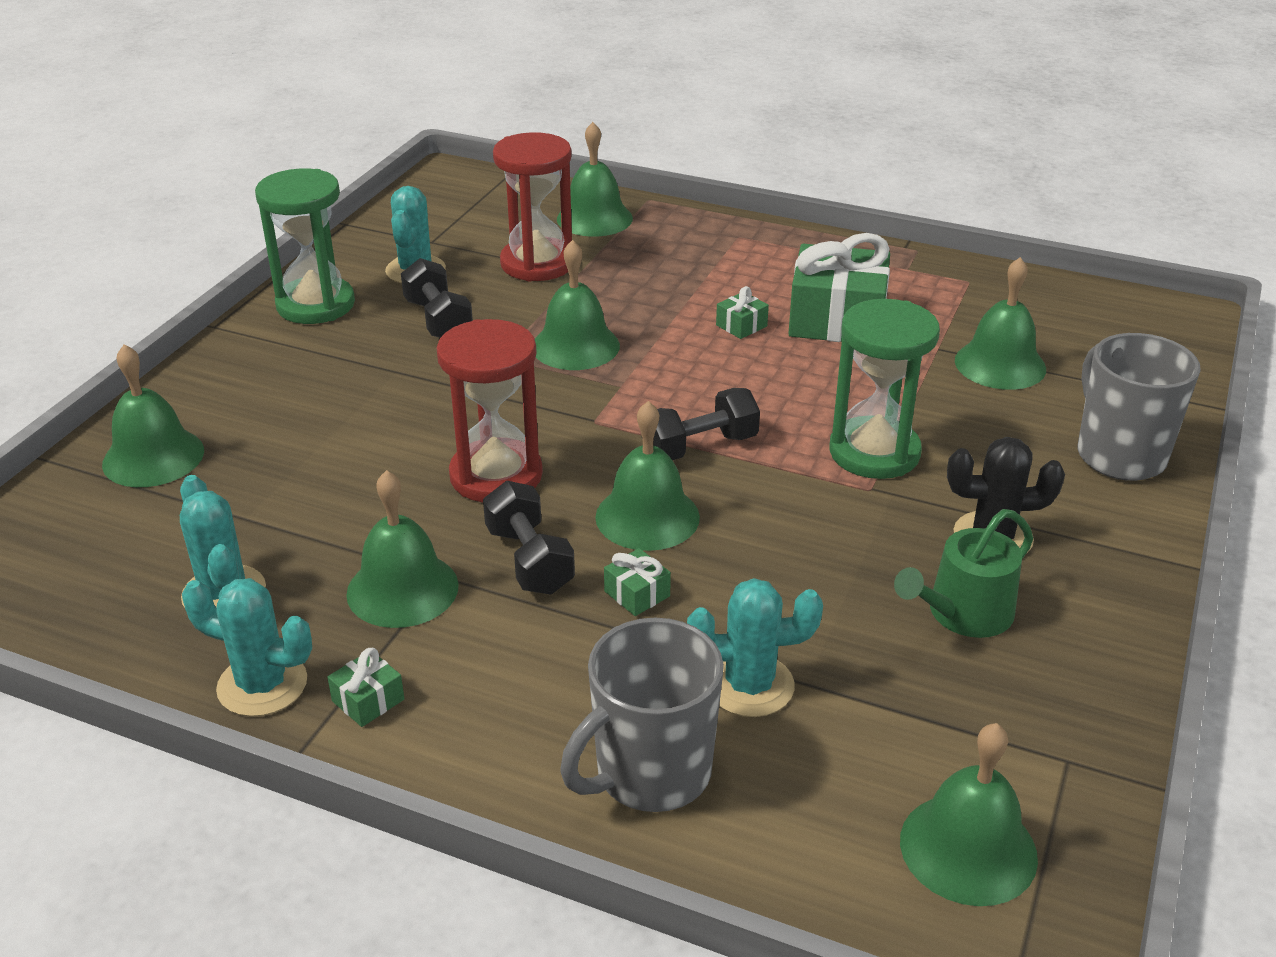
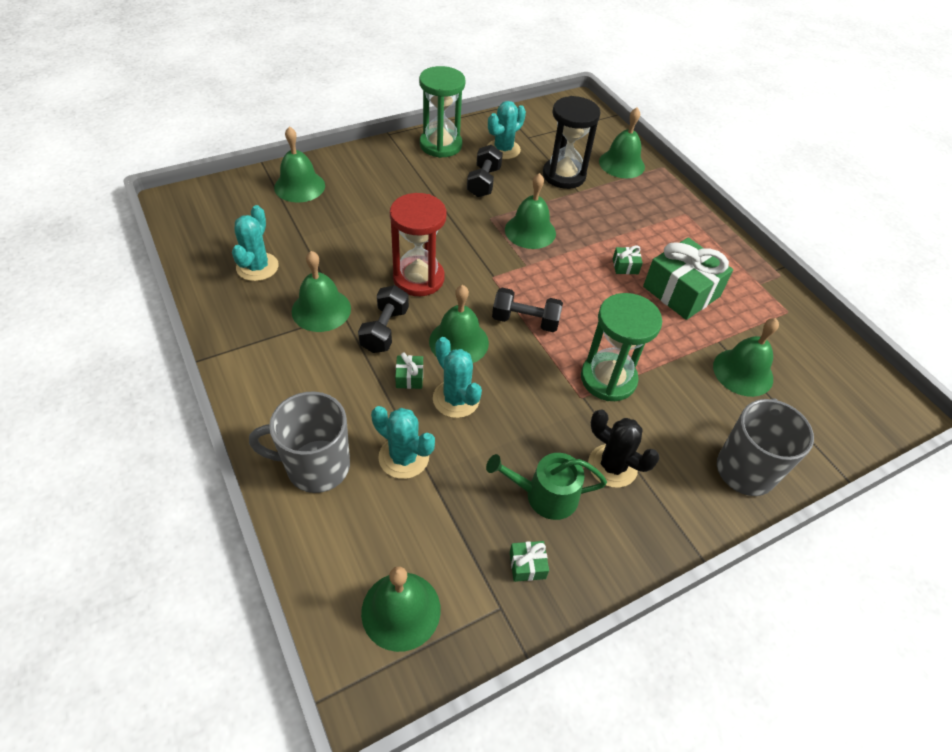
camera: 35 degrees right, 15 degrees up
(262, 685) = (226, 318): turquoise cactus -> turquoise cactus (456, 399)
(368, 700) = (254, 352): green gift -> green gift (527, 565)
(537, 263) = (564, 175): red hourglass -> black hourglass

